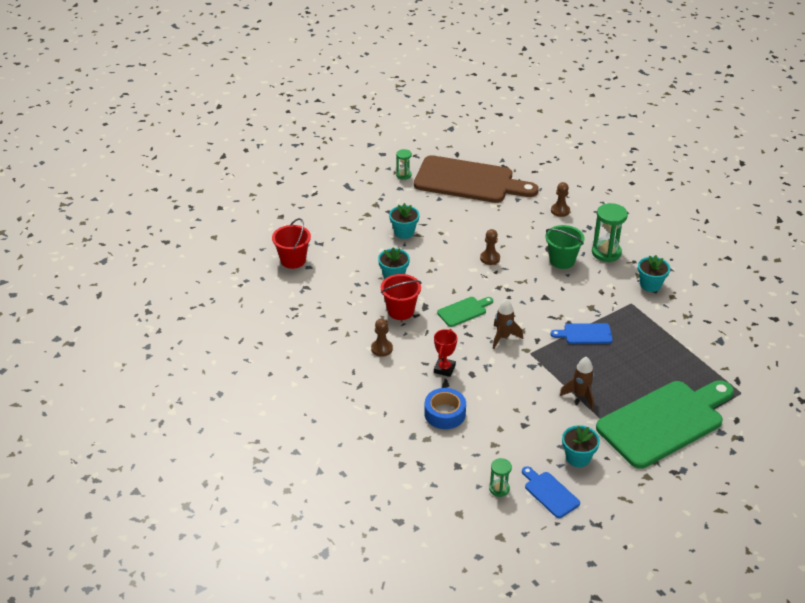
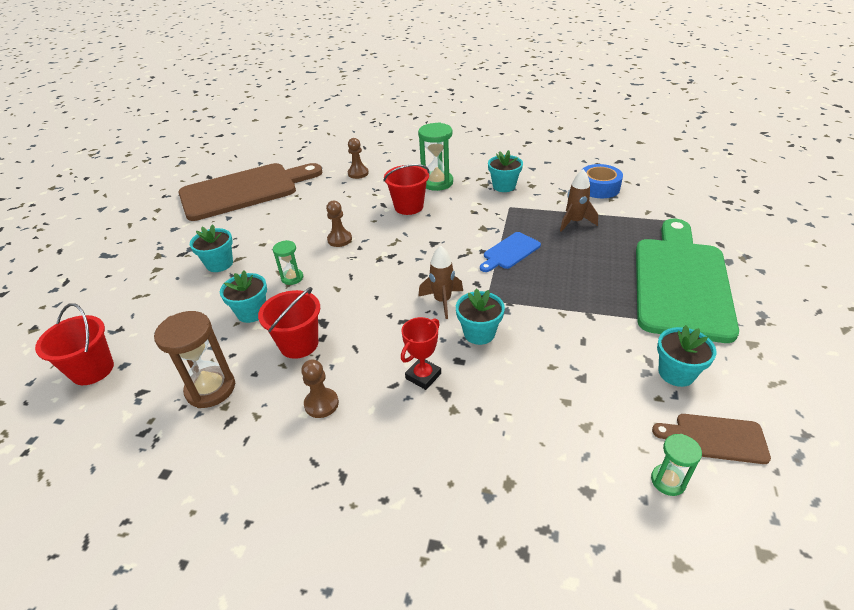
camera: 40 degrees left, 0 degrees up
(338, 307) = (210, 389): none -> brown hourglass
(403, 175) = (167, 216): green hourglass -> green hourglass (292, 278)
(444, 369) = (423, 376): red trophy -> red trophy turned 60 degrees clockwise
(445, 413) = (488, 431): blue tape -> blue tape (599, 187)
(464, 311) = (371, 301): green cutting board -> none
(500, 368) = (479, 333): none -> turquoise flower pot
(550, 493) = (716, 438): blue cutting board -> brown cutting board
(562, 260) = (409, 207): green bucket -> red bucket
(580, 395) = (585, 308): brown rocket -> brown rocket (574, 222)

